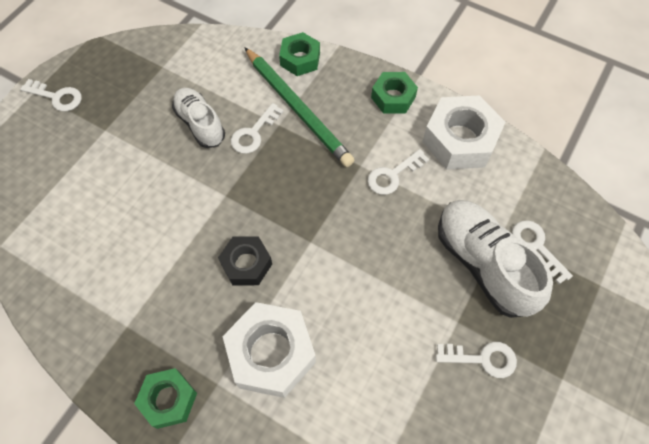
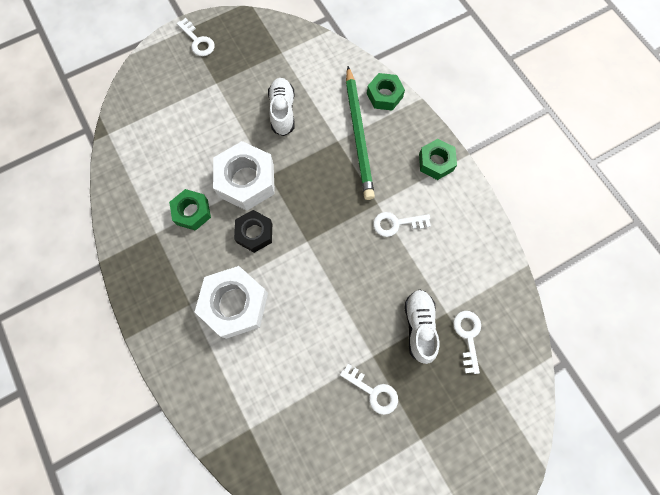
camera: 30 degrees right, 10 degrees up
(168, 400) = (155, 297): green nut -> green nut (192, 212)
(254, 133) = (316, 138): white key -> none
(460, 140) = (465, 223): white nut -> white nut (246, 180)
(483, 264) = (419, 326): white shoe -> white shoe, size x0.65

